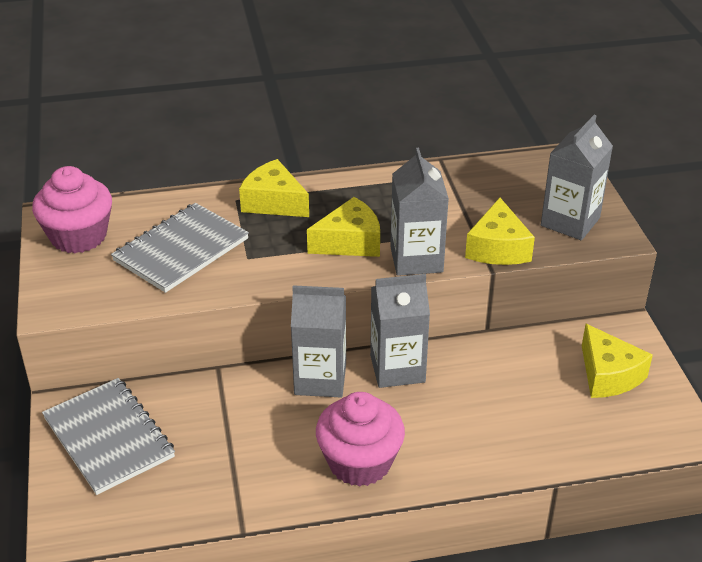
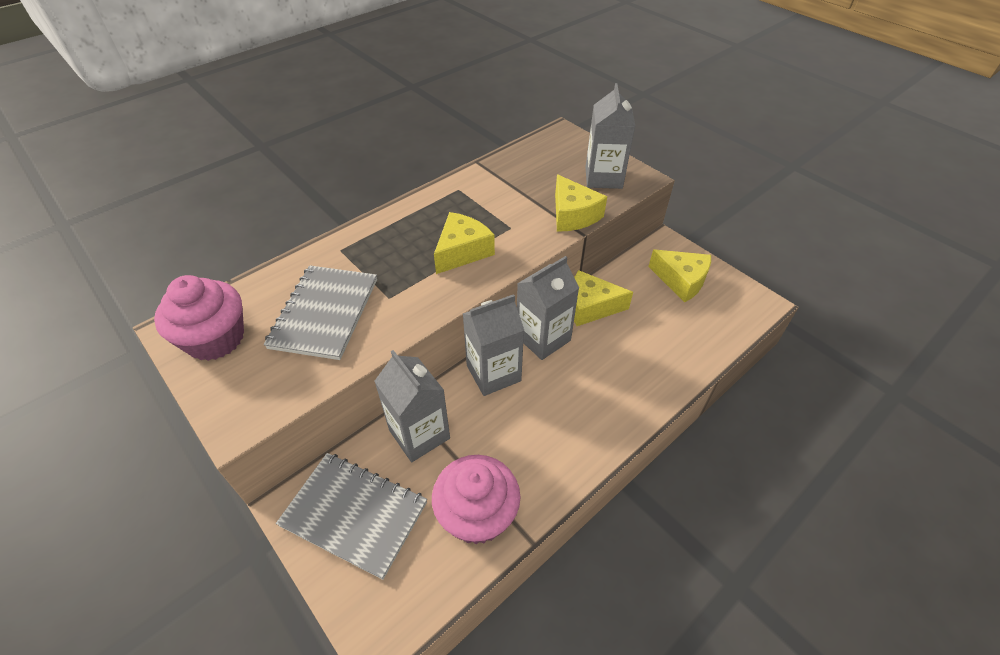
camera: 30 degrees left, 10 degrees up
(273, 202) = (374, 240): yellow cheese -> yellow cheese (591, 307)
(359, 462) = (575, 430): pink cupcake -> pink cupcake (477, 514)
(416, 259) = (523, 246): grey carton -> grey carton (419, 434)

